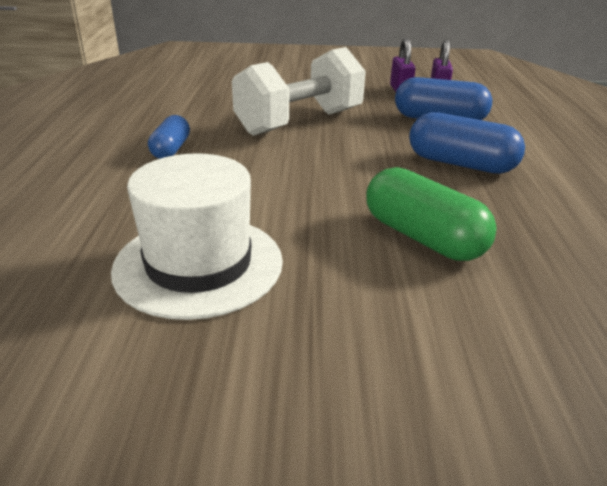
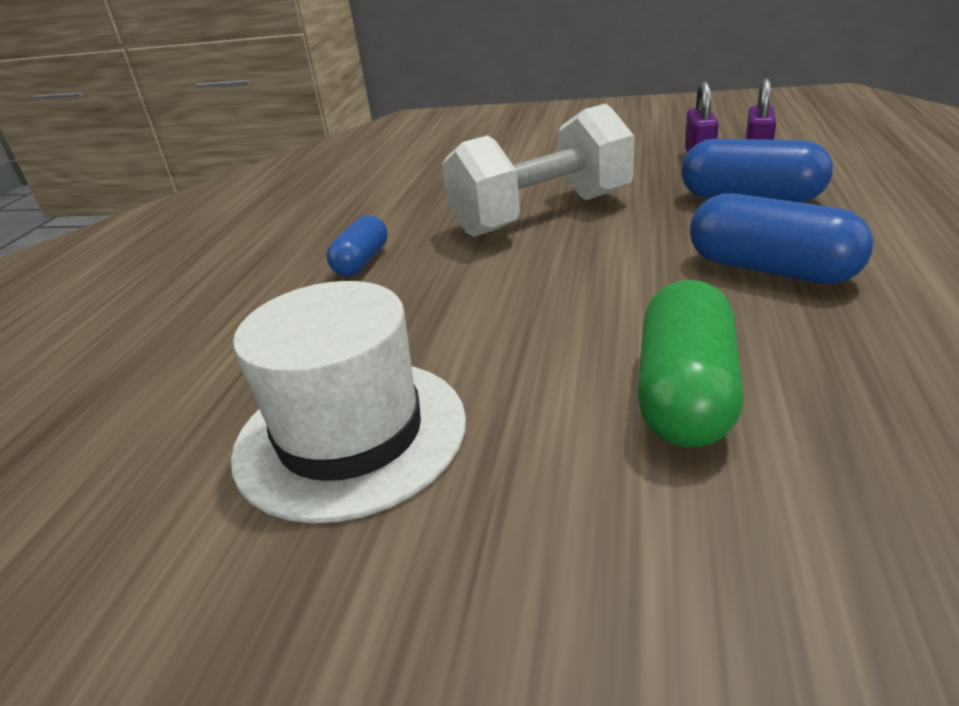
camera: 15 degrees right, 0 degrees up
(422, 237) = (686, 394): green capsule -> green capsule turned 45 degrees clockwise

